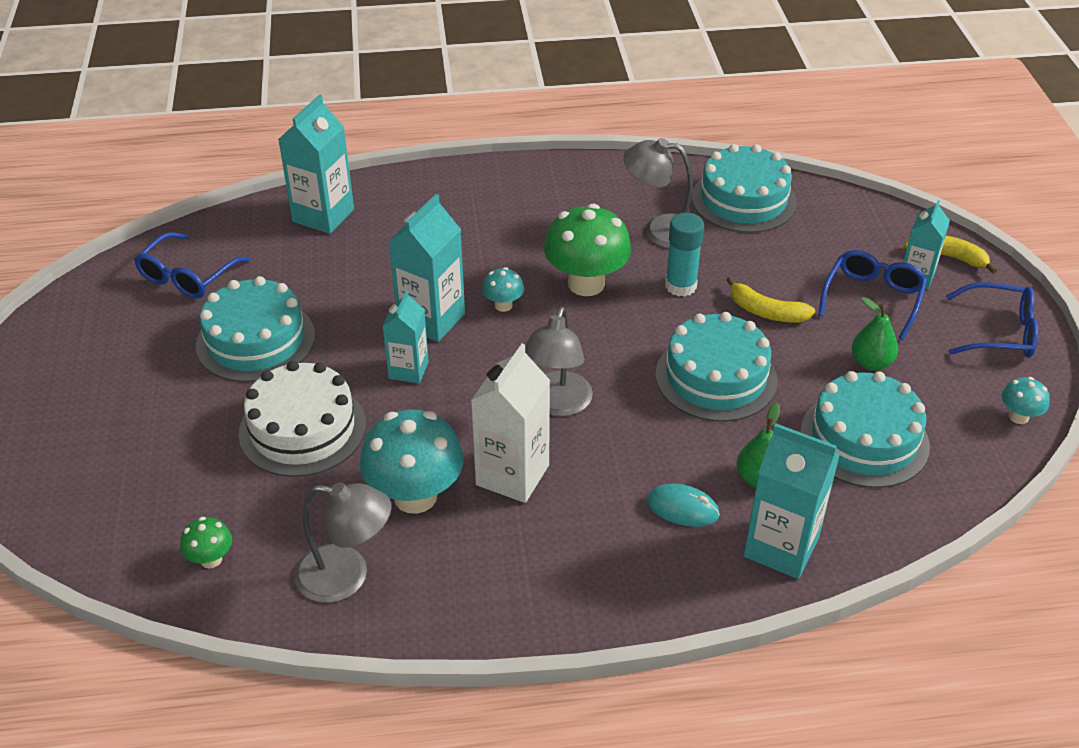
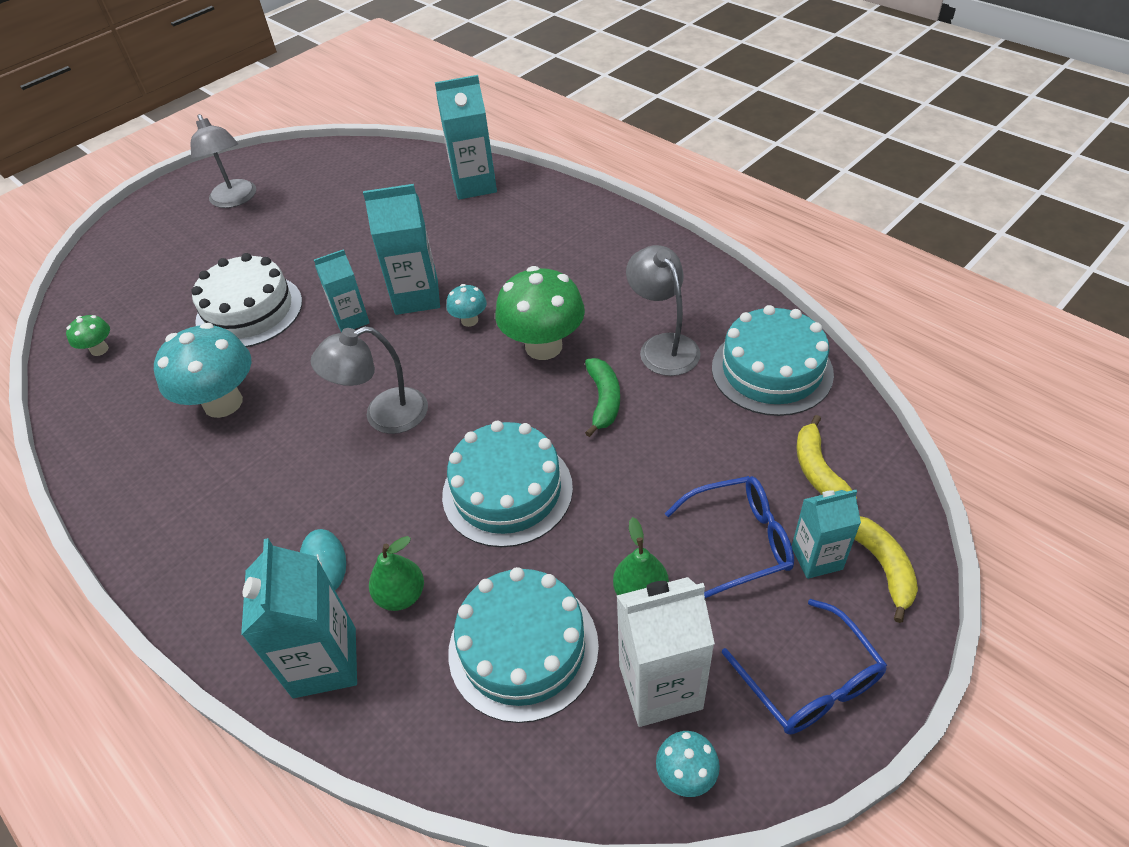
camera: 55 degrees right, 5 degrees up
(187, 276) = (352, 176): blue glasses -> none
(255, 340) = (317, 239): turquoise cake -> none
(347, 576) = (121, 418): grey lamp -> grey lamp (235, 200)
(512, 475) = (284, 439): white carton -> white carton (660, 686)
(680, 286) = (603, 400): turquoise glue stick -> green banana
(766, 311) = (631, 474): yellow banana -> yellow banana (817, 470)

